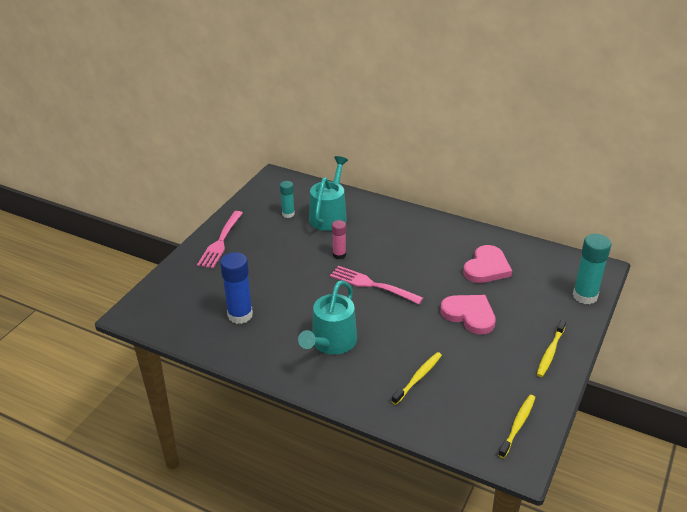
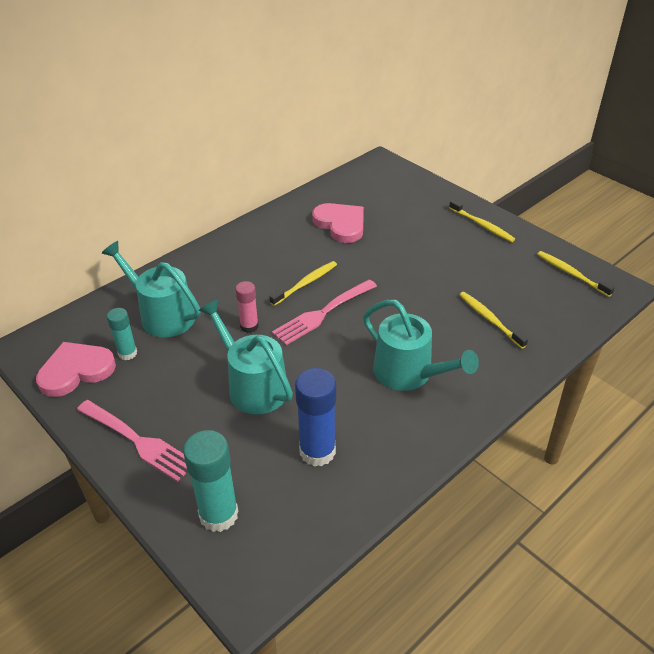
camera: 70 degrees left, 5 degrees up
(284, 272) = (253, 386): none -> turquoise watering can
(400, 268) = (306, 283): none -> yellow toothbrush
(469, 315) = (409, 257): pink heart -> pink heart (76, 371)
(585, 296) = (414, 182): turquoise glue stick -> turquoise glue stick (218, 514)

